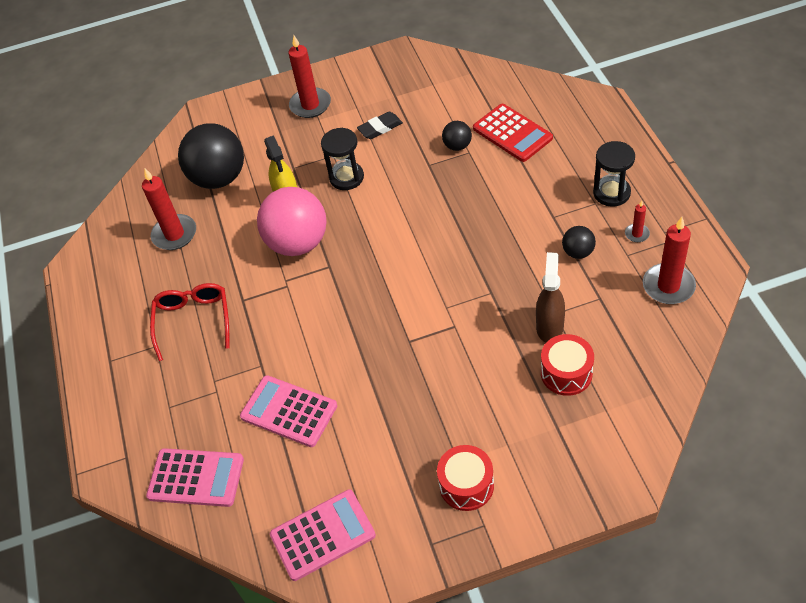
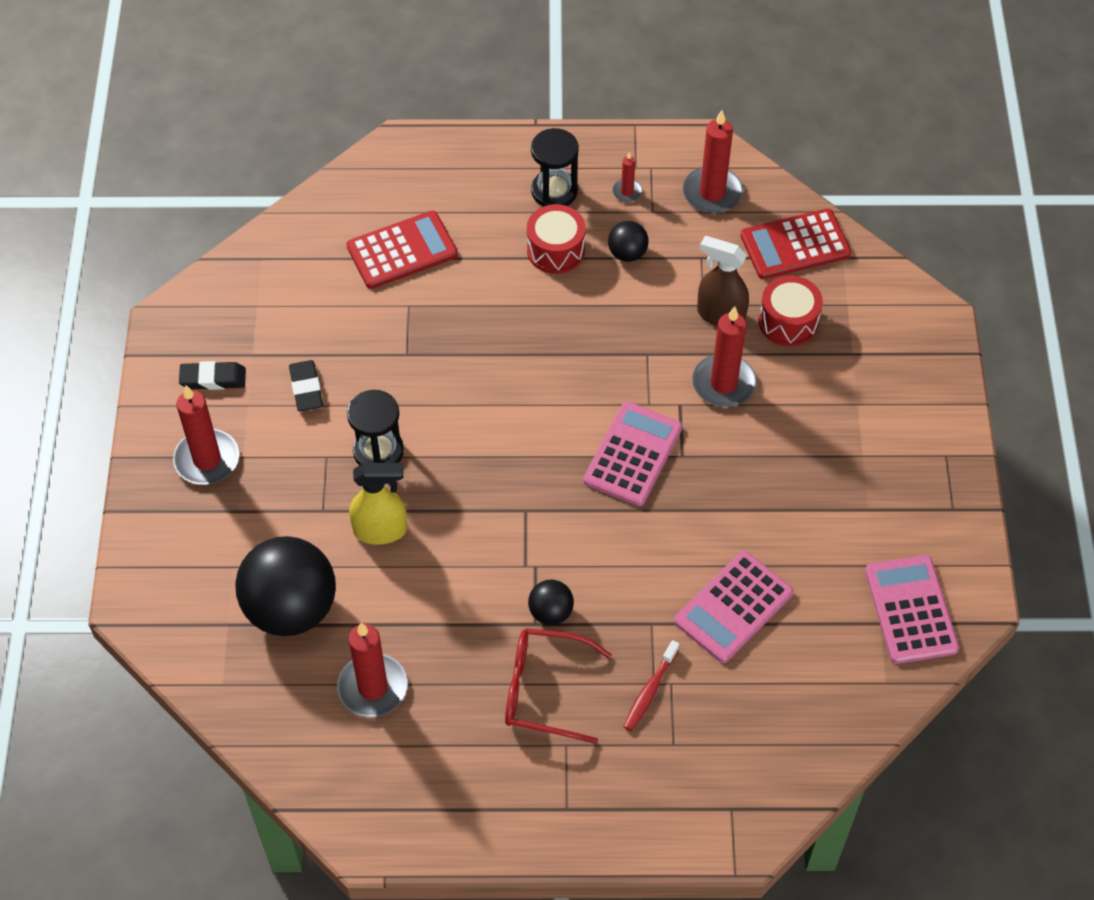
camera: 80 degrees left, 5 degrees up
(196, 478) = (791, 730): pink calculator -> pink calculator (633, 454)
(207, 380) = (649, 691): none -> red toothbrush
(298, 243) = (468, 536): pink ball -> none
(369, 86) = (213, 379): none -> black eraser
(457, 146) = (391, 314): black ball -> black ball (550, 612)
(466, 485) = (894, 456): red drum -> red drum (556, 250)
(485, 347) = (723, 383): none -> red candle
(647, 356) = (795, 245): none -> red calculator

